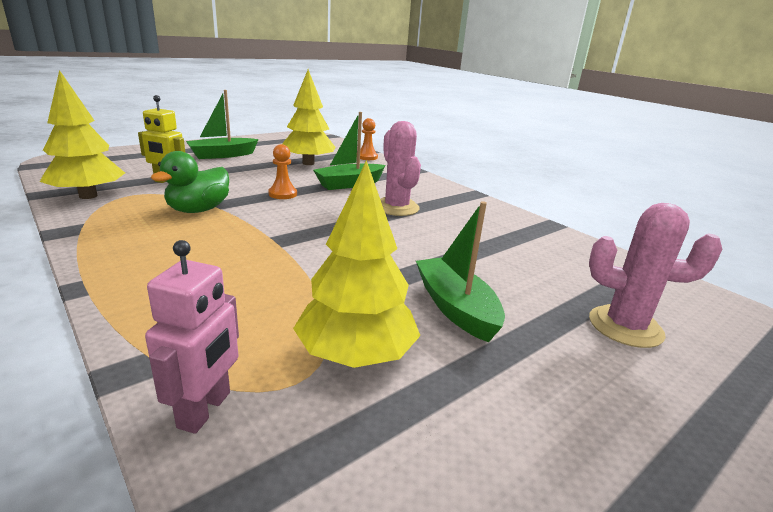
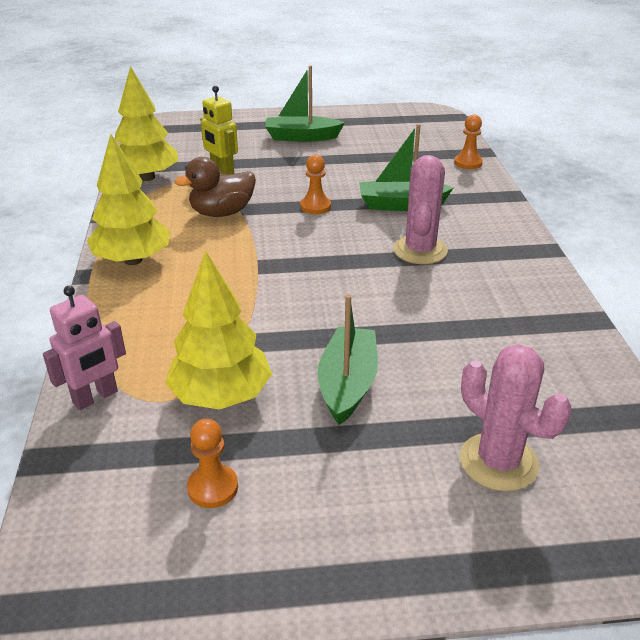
camera: 35 degrees right, 10 degrees up
(198, 210) = (222, 213): green duck -> brown duck
(308, 163) = (384, 163): yellow tree -> yellow tree (133, 260)
(448, 452) = (213, 487): none -> orange pawn

